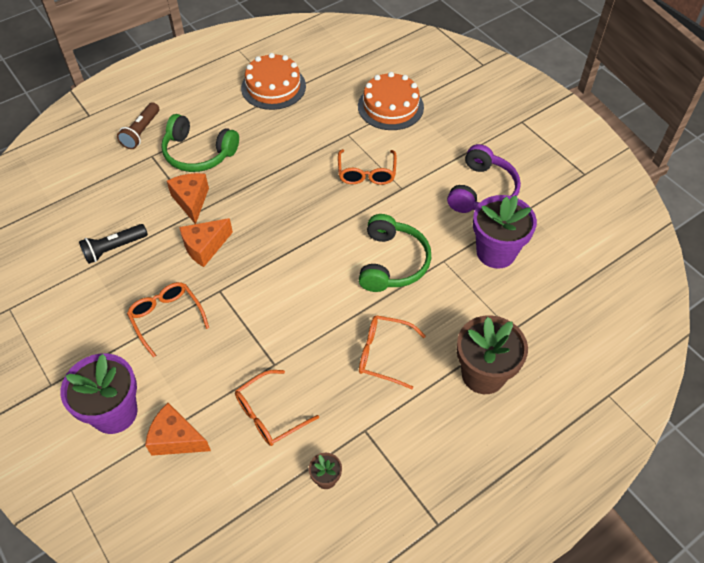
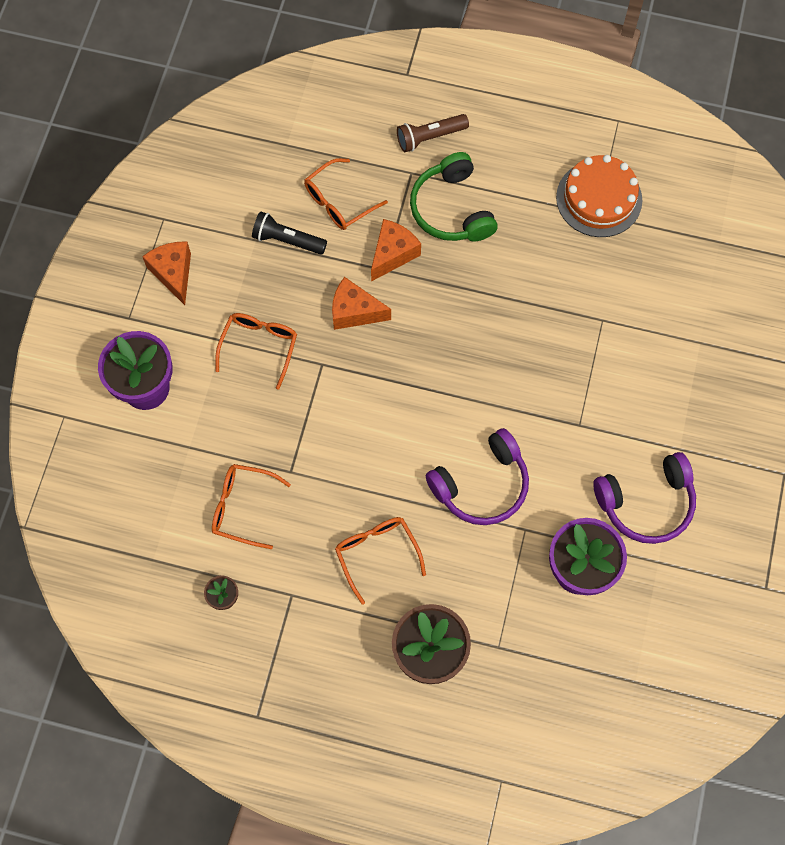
camera: 50 degrees right, 15 degrees up
(176, 439) = (163, 455): orange cheese -> orange cheese (173, 274)
(366, 173) = (567, 378): orange glasses -> orange glasses (338, 202)
(390, 106) = (680, 329): orange cake -> none
(392, 262) = (481, 485): green headphones -> purple headphones

